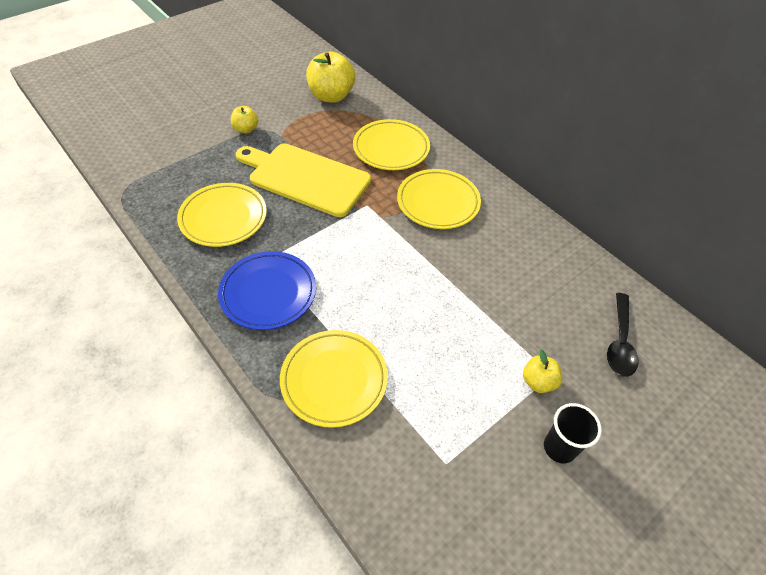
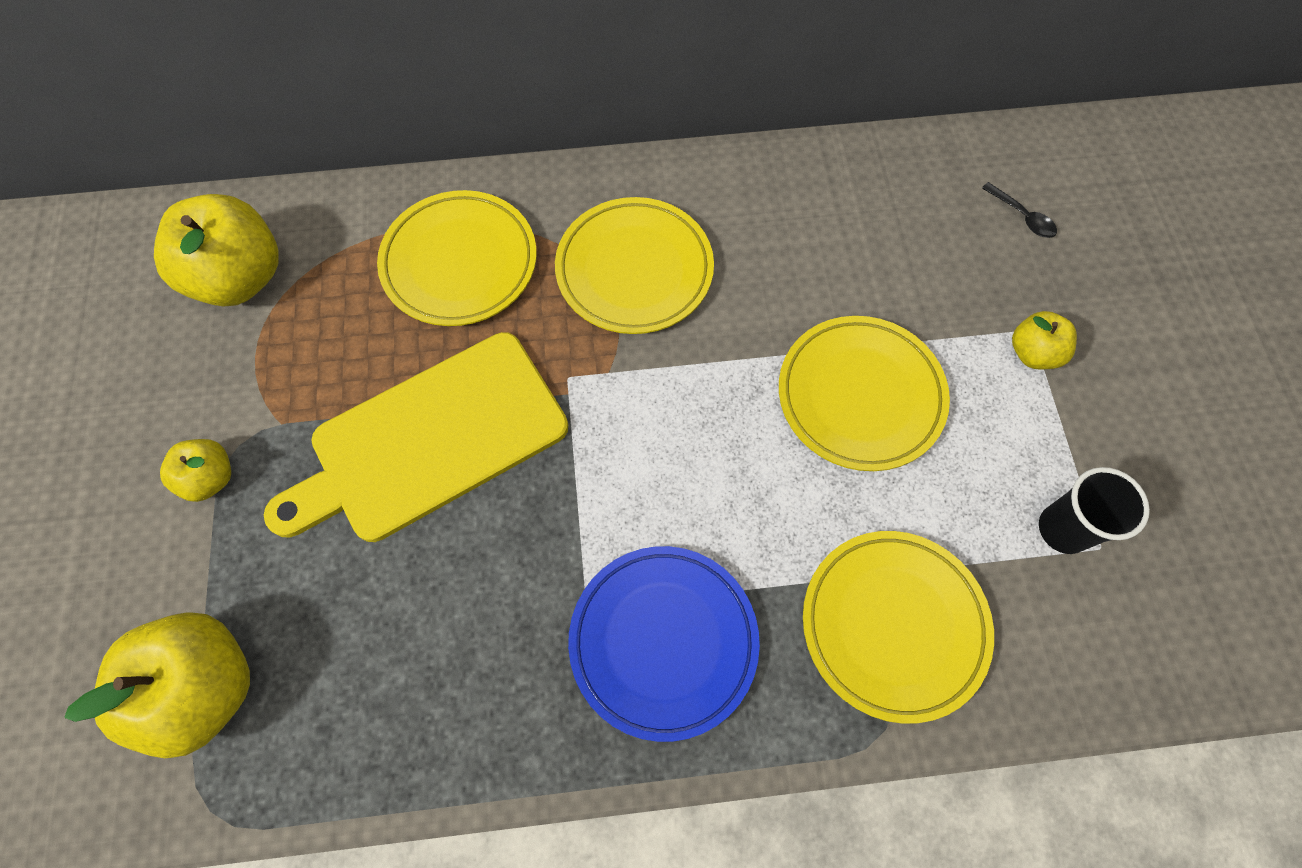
camera: 55 degrees left, 15 degrees up
(166, 167) = (204, 688): none -> yellow apple
(223, 218) = (431, 636): yellow plate -> yellow plate (860, 396)
(559, 448) = (1139, 395): black cup -> black cup (1063, 529)
(620, 342) = (1022, 216): black spoon -> black spoon, size x0.54

